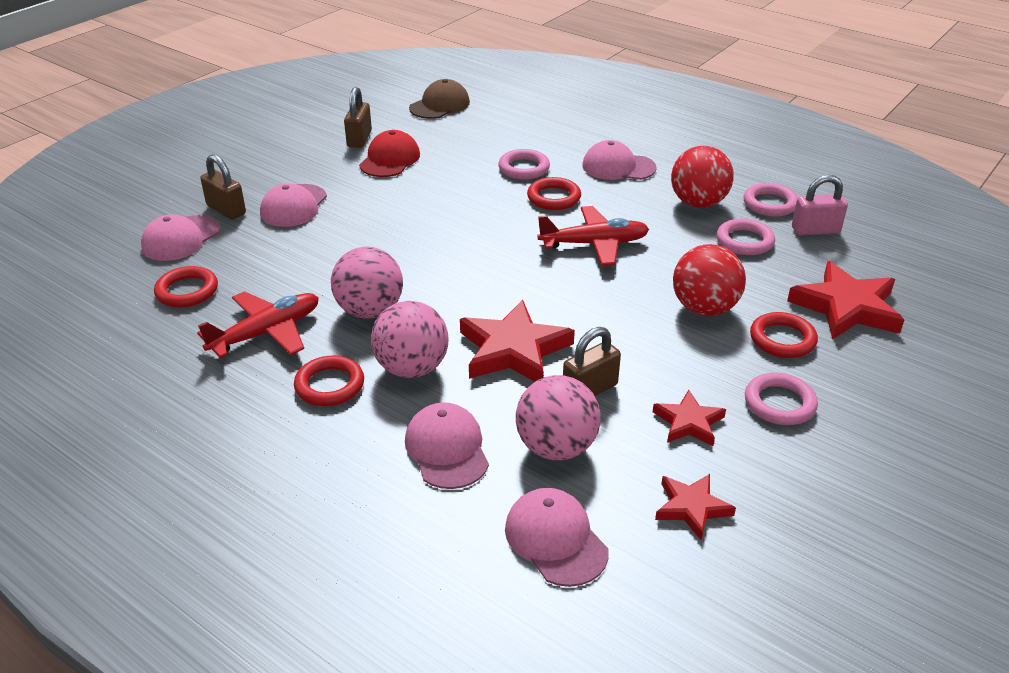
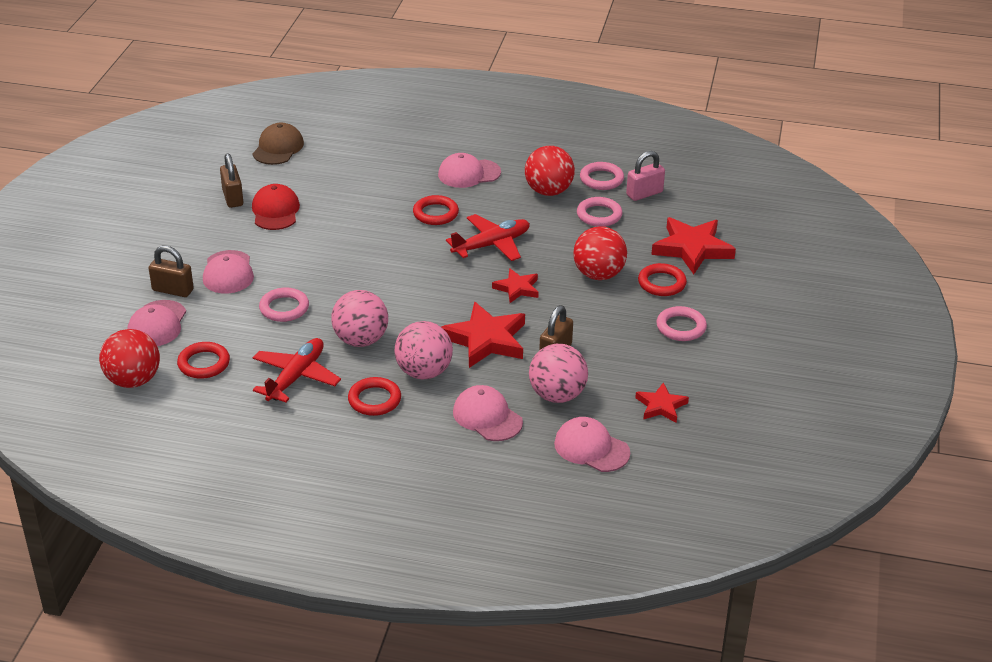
camera: 25 degrees left, 0 degrees up
(104, 289) = (133, 380): none -> red ball
(524, 168) = (394, 193): pink ring -> pink ring (284, 308)
(688, 422) = (631, 355): red star -> red star (517, 288)

